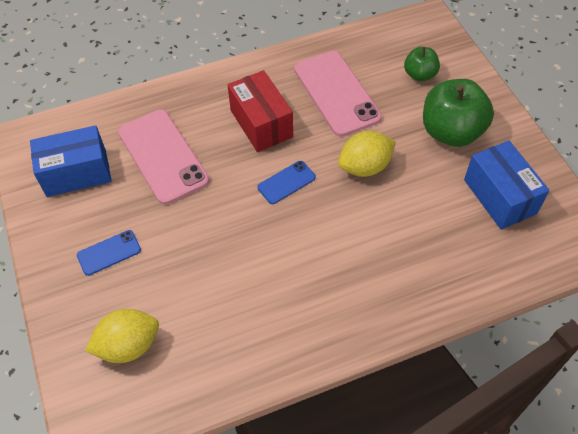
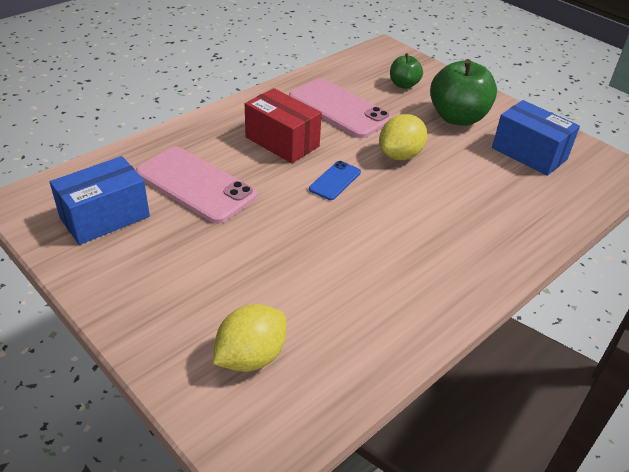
camera: 25 degrees left, 15 degrees down
(109, 253) = (180, 278): blue phone -> none

